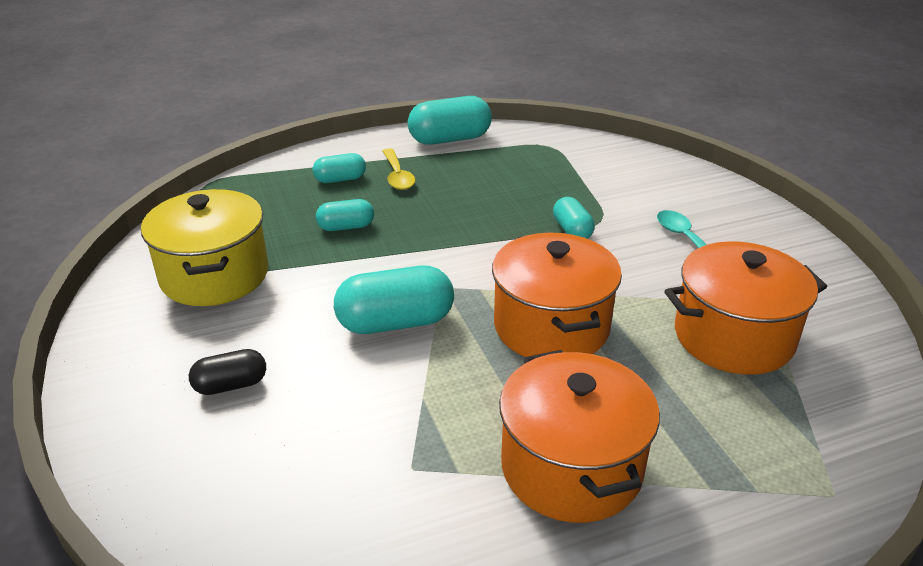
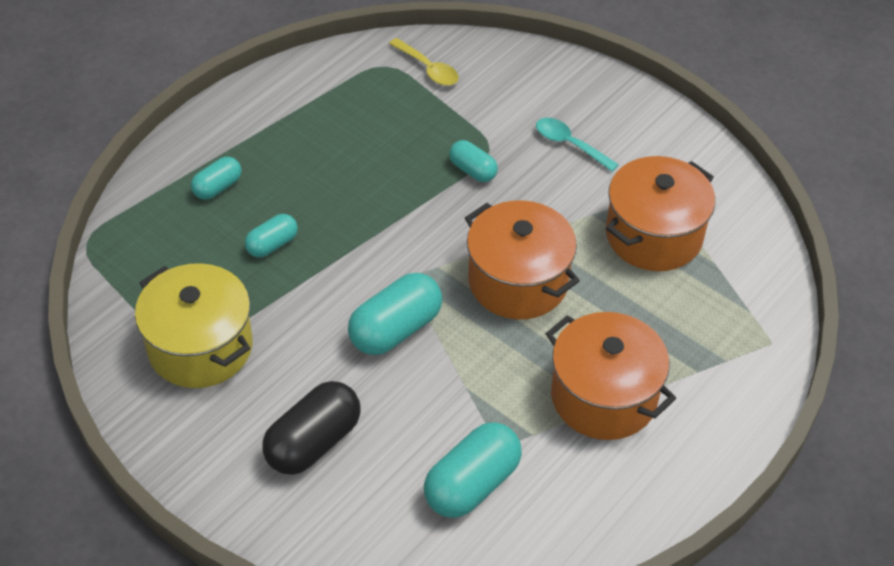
camera: 30 degrees left, 15 degrees up
(231, 385) = (313, 442): black capsule -> black capsule, size x1.75
(397, 176) = (270, 161): yellow spoon -> yellow spoon (428, 69)
(450, 139) = (283, 91): turquoise capsule -> turquoise capsule (472, 484)

